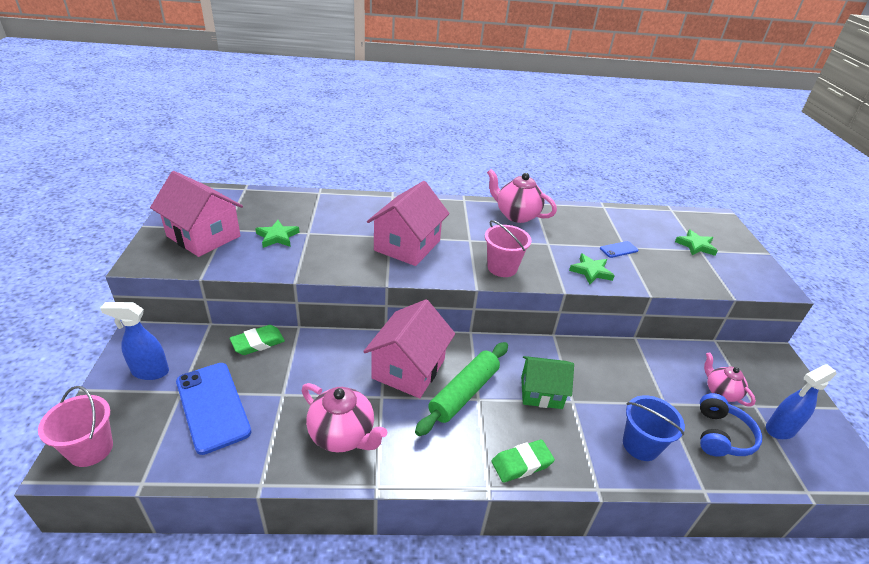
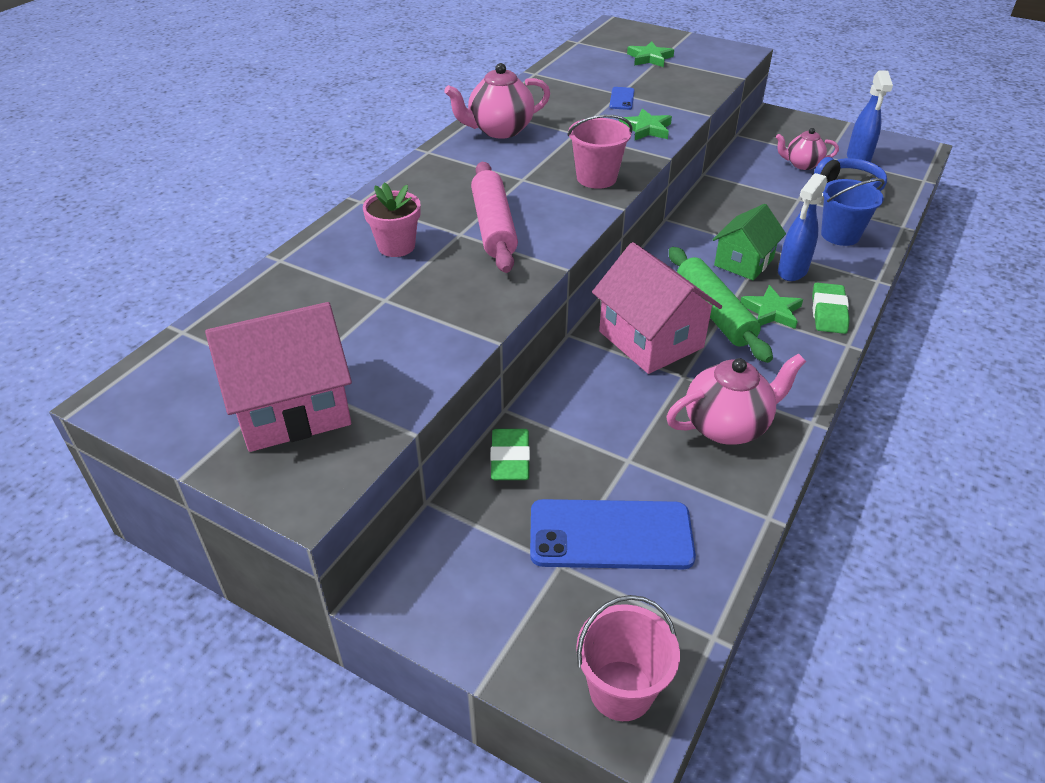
camera: 55 degrees left, 5 degrees up
(150, 372) = (492, 594): blue spray bottle -> blue spray bottle (792, 271)
(277, 237) = (368, 330): green star -> green star (771, 311)
(359, 220) = (396, 246): none -> pink flower pot
(407, 245) = (493, 227): pink house -> pink rolling pin

